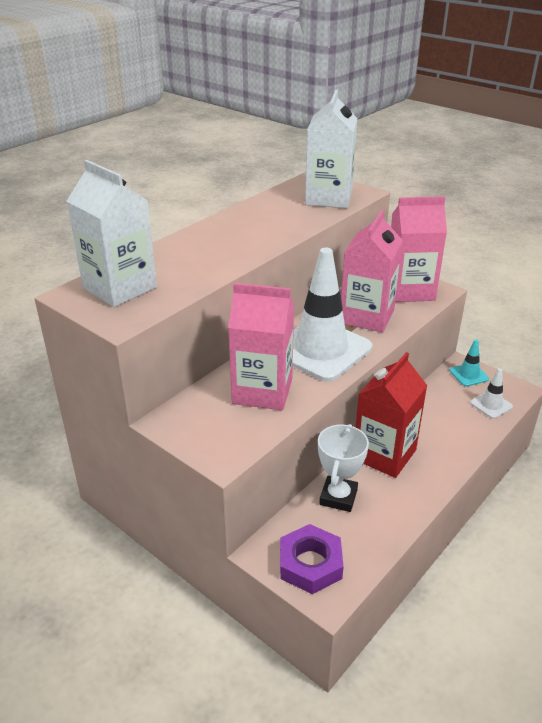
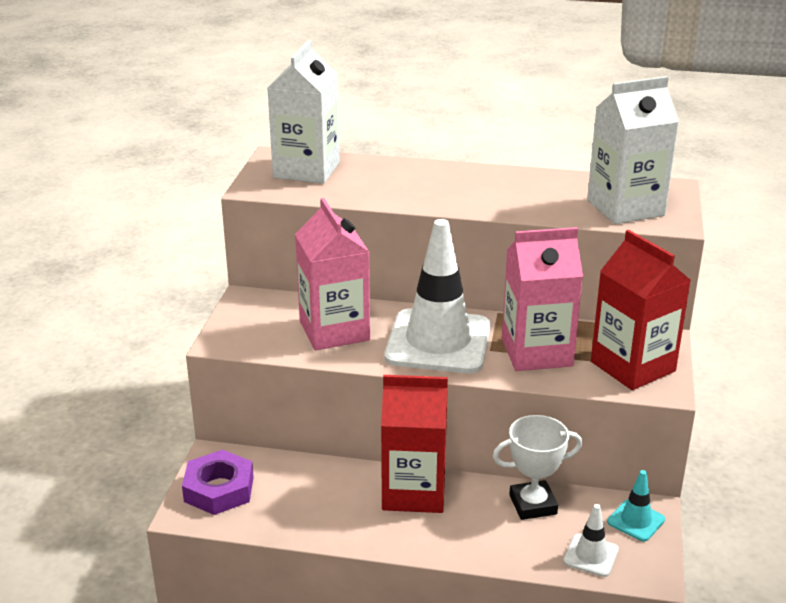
camera: 60 degrees right, 5 degrees down
(338, 497) = (321, 479): white trophy -> white trophy (533, 504)
(409, 290) = (632, 366): pink carton -> red carton

